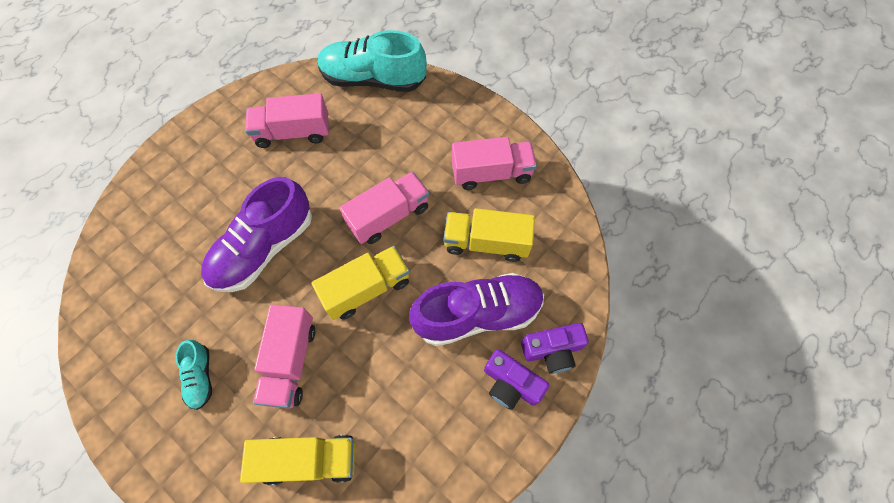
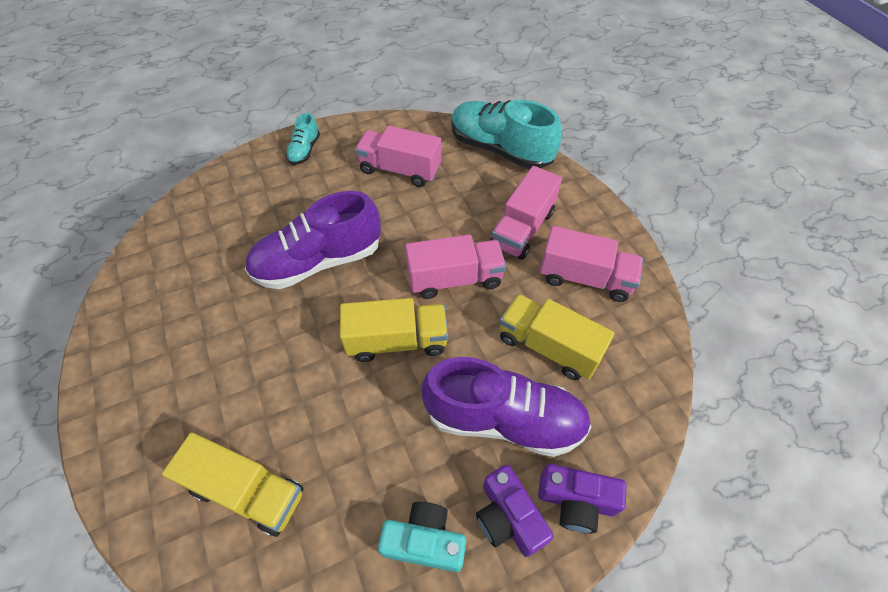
camera: 25 degrees right, 10 degrees down
(200, 377) = (195, 356): turquoise shoe -> turquoise shoe (304, 150)
(290, 362) = (284, 380): pink truck -> pink truck (522, 228)
(460, 429) = (424, 541): none -> turquoise camera

